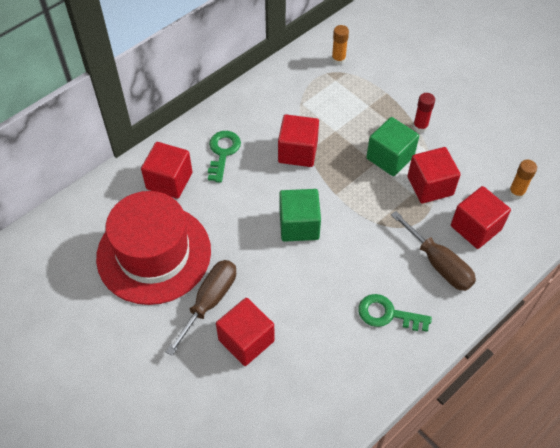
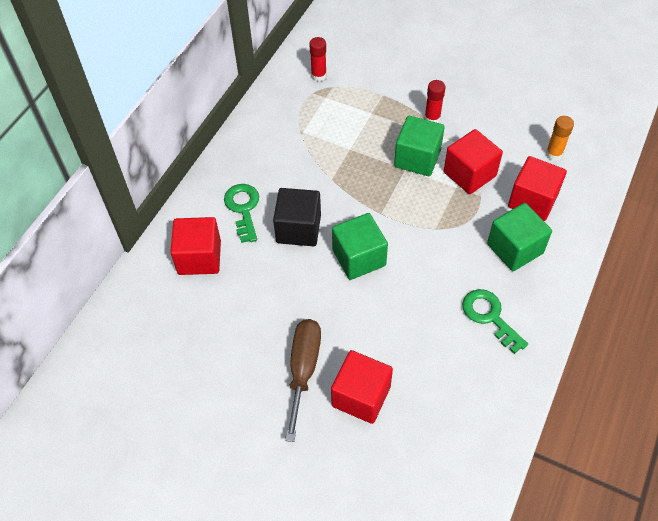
camera: 20 degrees left, 0 degrees up
(154, 254) = (219, 341): red hat -> none
(260, 184) = (298, 229): none -> black cube
(298, 152) = (322, 182): red cube -> none
(338, 60) = (319, 76): orange glue stick -> red glue stick
(387, 314) = (489, 316): green key -> green key turned 60 degrees clockwise
(439, 264) = (515, 248): brown screwdriver -> green cube

